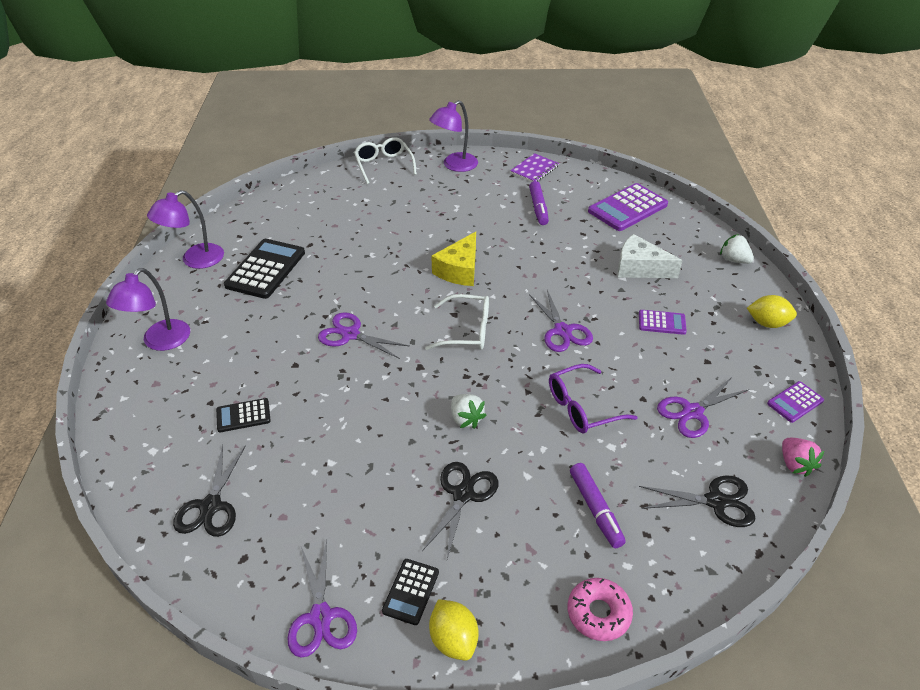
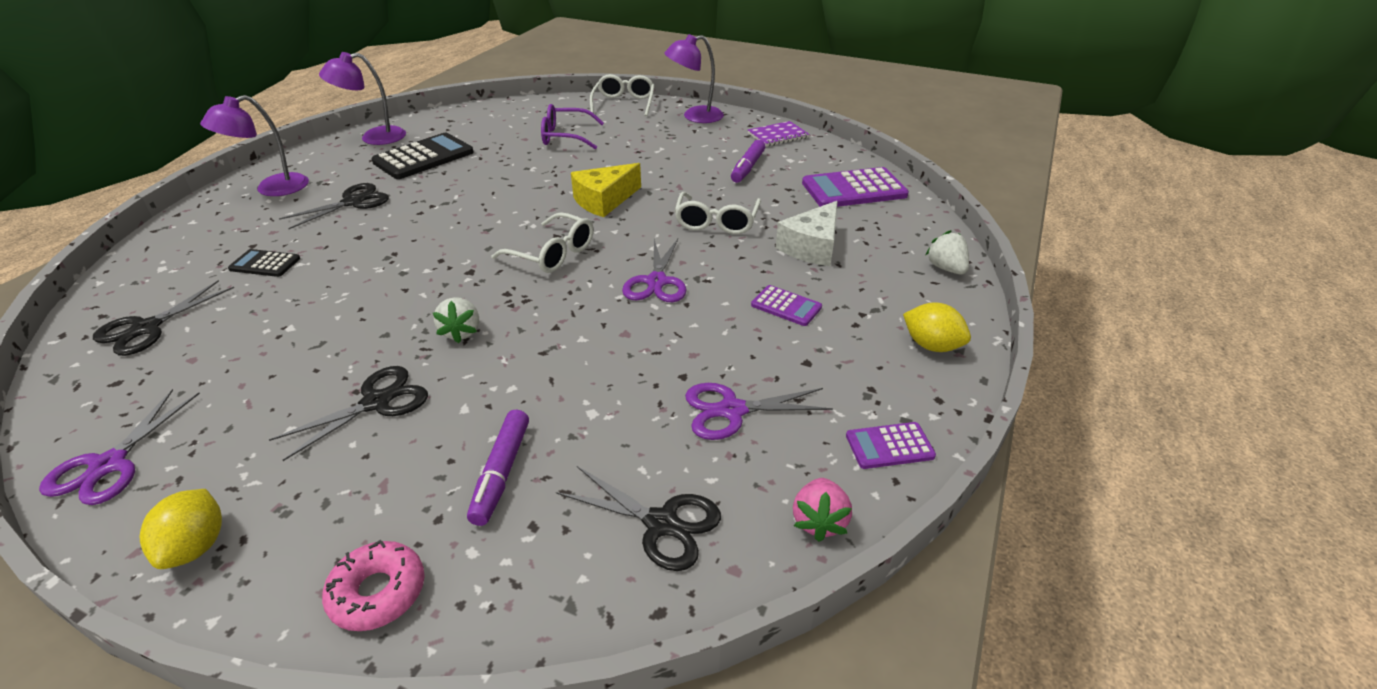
camera: 25 degrees right, 5 degrees down
(252, 333) = (353, 202): none -> black scissors
(350, 334) = (436, 226): purple scissors -> none
(411, 591) = (215, 477): black calculator -> none
(559, 266) = (716, 222): none -> white glasses
(582, 407) = (599, 361): purple glasses -> purple glasses (565, 136)
(639, 268) = (812, 247): white cheese -> white cheese turned 105 degrees counterclockwise

